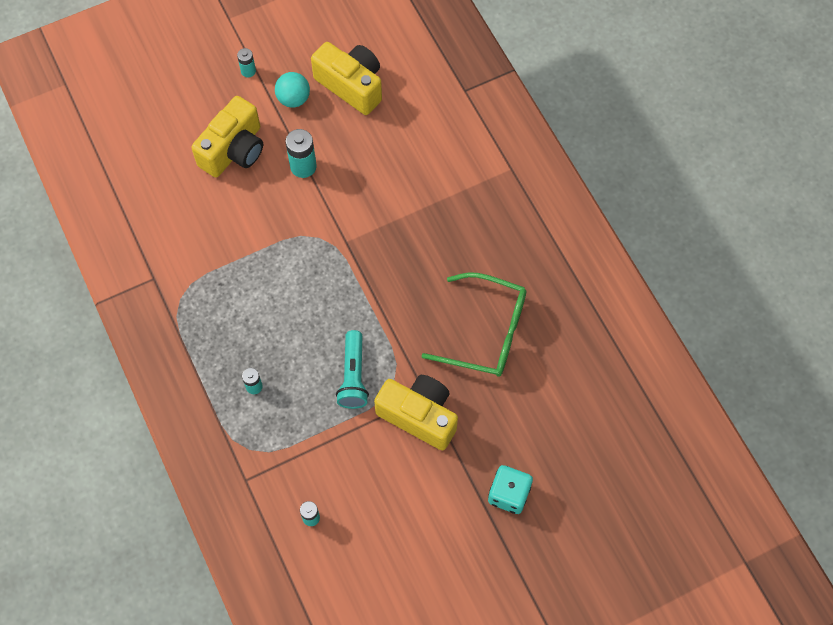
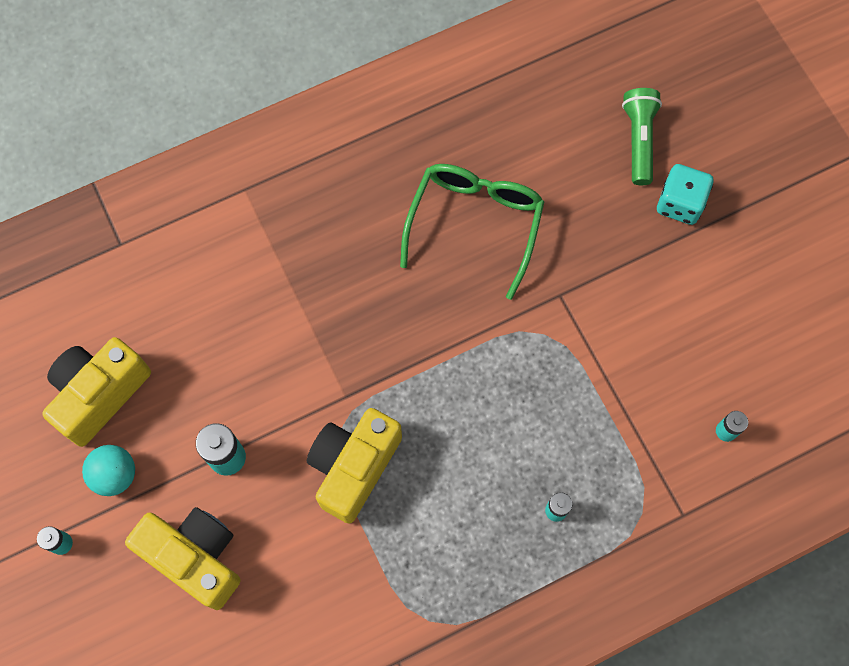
camera: 90 degrees left, 5 degrees up
(353, 376) = (537, 383): turquoise flashlight -> none
(419, 416) = (587, 303): yellow camera -> yellow camera (354, 467)
(566, 464) = (639, 140): none -> green flashlight

